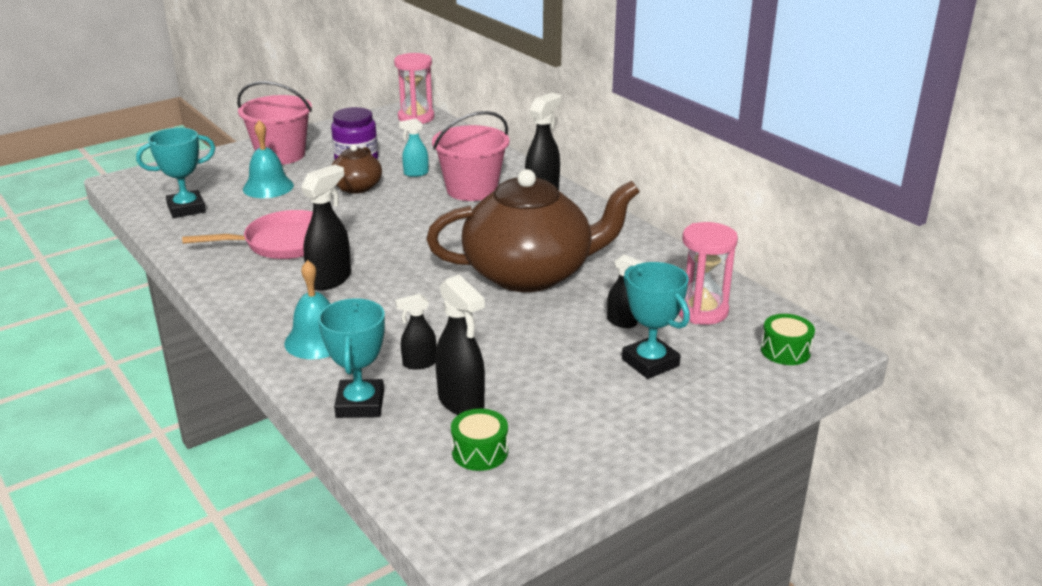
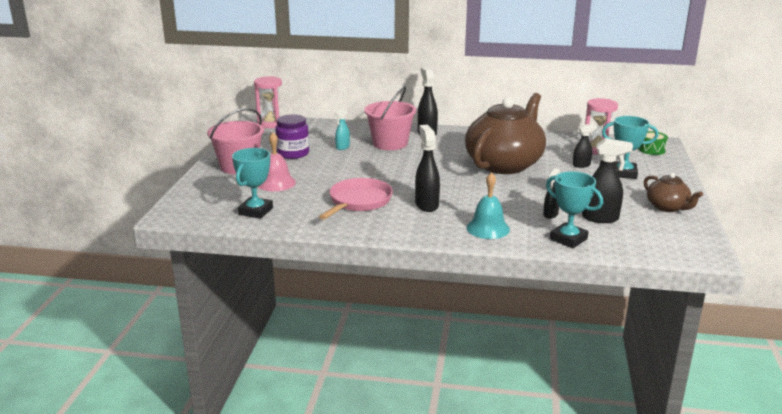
camera: 45 degrees left, 5 degrees down
(268, 187) = (276, 183): turquoise bell -> pink bell
(356, 188) = (328, 164): brown teapot -> brown teapot (667, 207)
(480, 452) = (648, 229): green drum -> none

